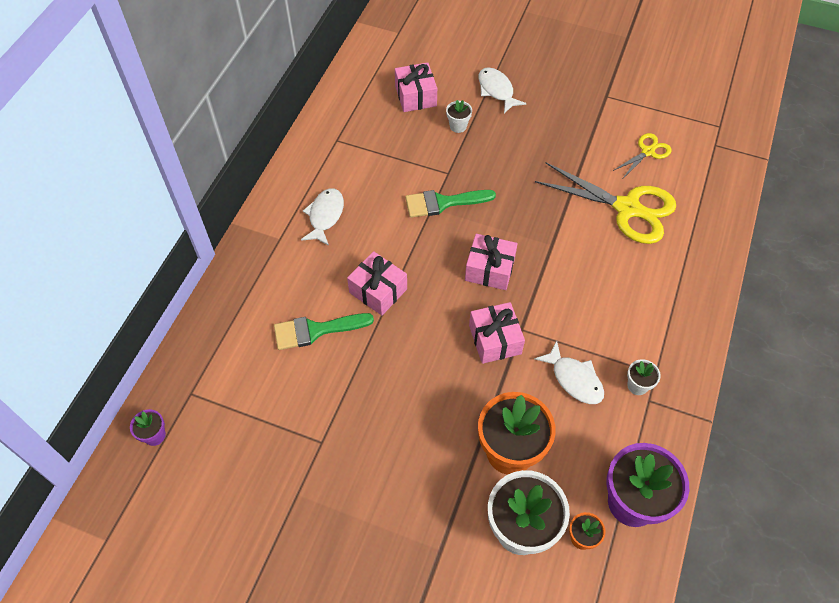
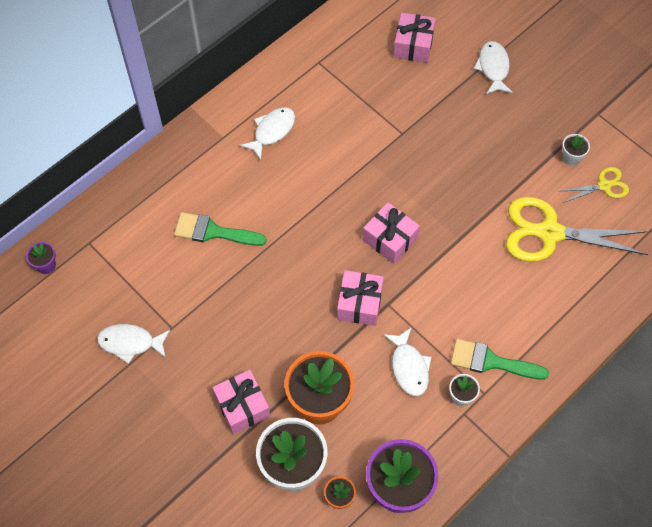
camera: 25 degrees right, 5 degrees up
(286, 476) = (130, 343): none -> white fish
(378, 291) = (282, 218): pink gift -> pink gift (242, 406)
(443, 203) = (382, 160): green brush -> green brush (491, 361)
(458, 126) = (436, 90): white flower pot -> white flower pot (571, 158)
(627, 208) = (550, 233): yellow scissors -> yellow scissors turned 135 degrees clockwise

